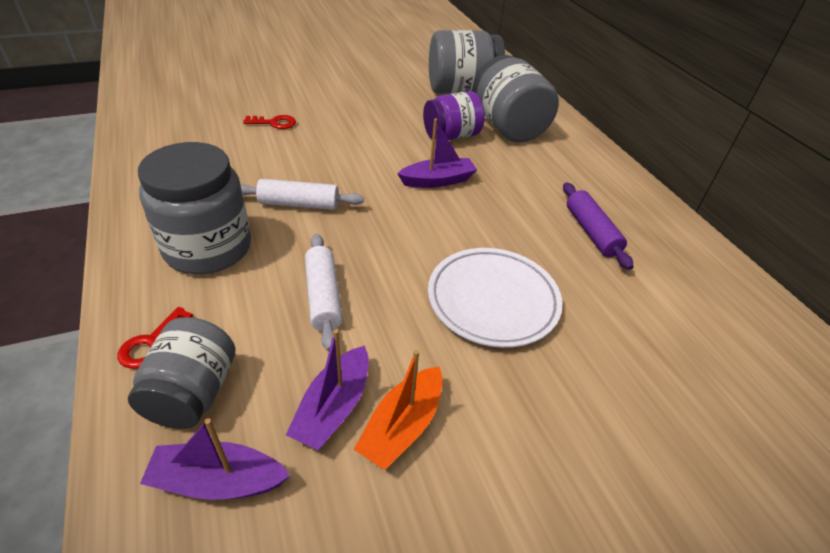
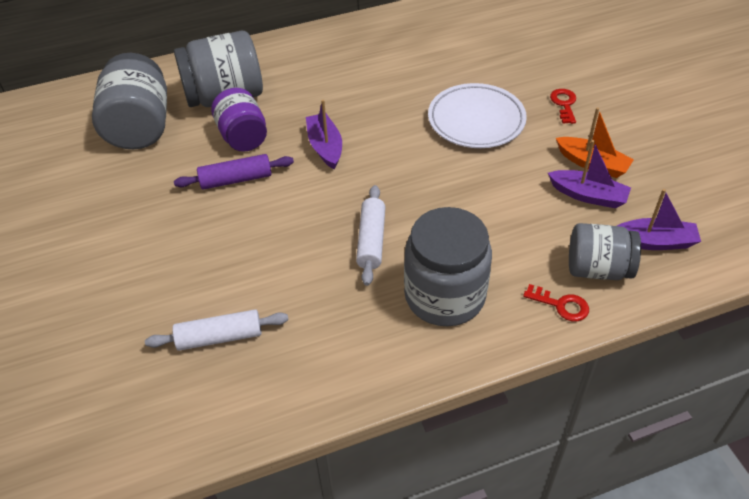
camera: 85 degrees left, 5 degrees up
(218, 481) = (654, 242): purple boat -> purple boat turned 90 degrees counterclockwise
(274, 123) = (210, 284): red key -> red key (564, 104)
(323, 297) = (491, 210): white rolling pin -> white rolling pin (219, 337)
(591, 232) = (390, 64): purple rolling pin -> purple rolling pin (236, 179)

